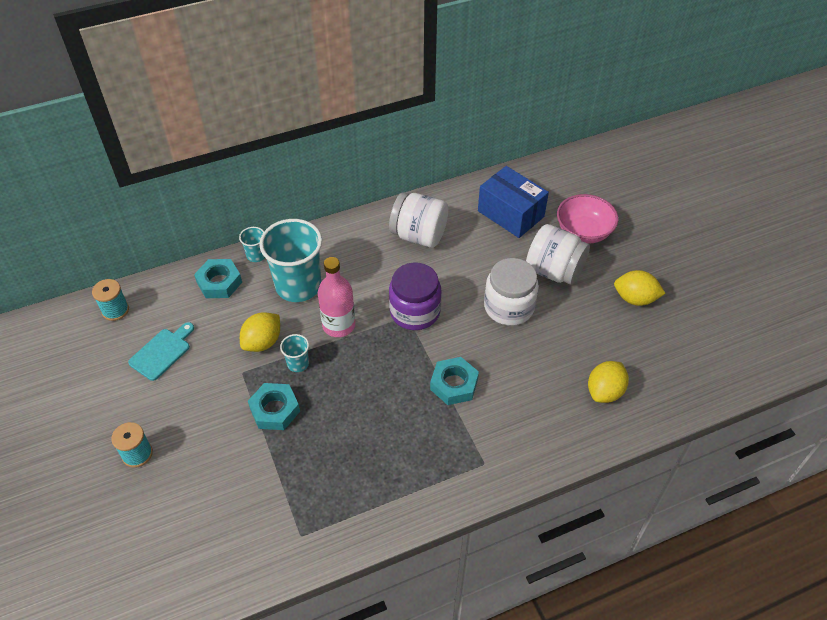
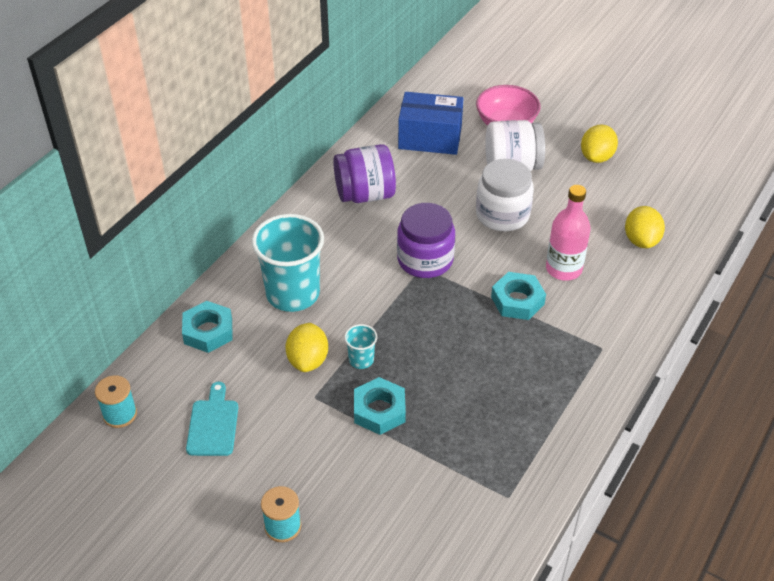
camera: 35 degrees left, 5 degrees down
(256, 255) = (222, 288): turquoise cup -> none
(339, 325) = (366, 307): pink bottle -> pink bottle (563, 269)
(419, 235) = (365, 194): white jar -> purple jar
(635, 298) = (596, 157): yellow lemon -> yellow lemon turned 45 degrees counterclockwise

